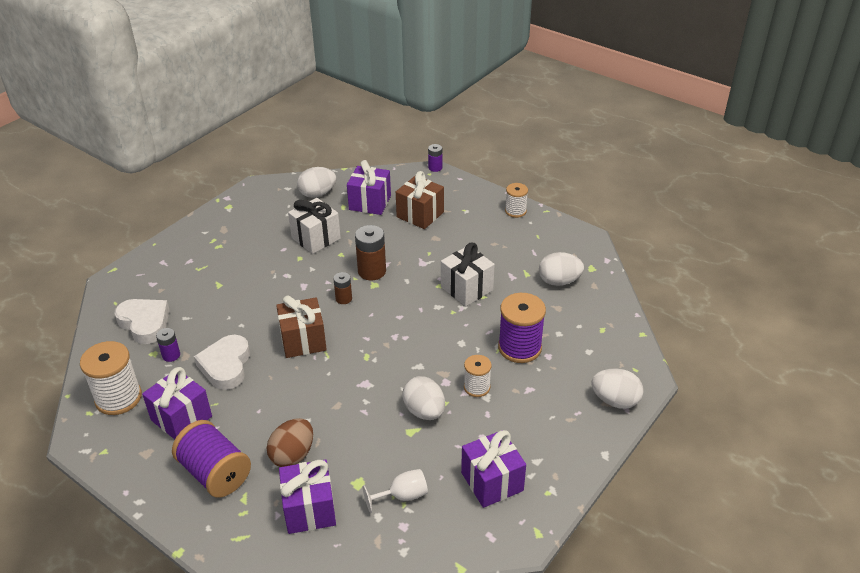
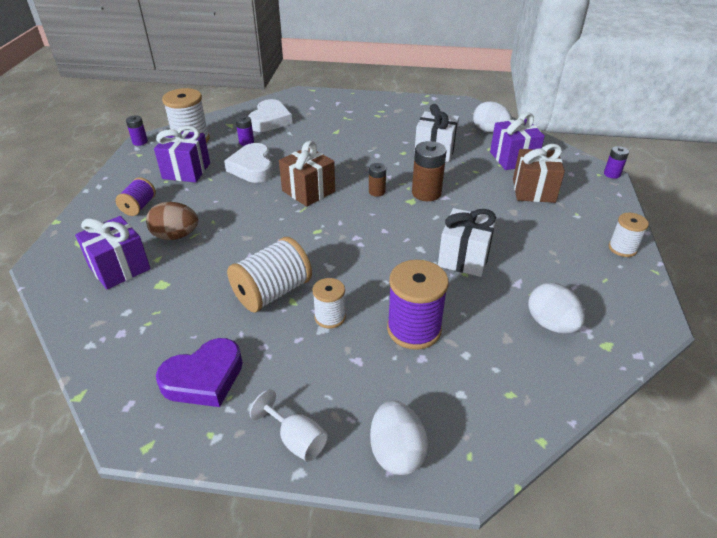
camera: 60 degrees right, 0 degrees up
(75, 444) = (140, 142): none -> purple battery
(215, 473) = (139, 206): purple spool -> purple spool, size x0.59
(226, 366) = (252, 168): white heart -> white heart turned 75 degrees counterclockwise
(402, 496) = (157, 318): white goblet -> white goblet (296, 439)
(424, 411) = (272, 292): white egg -> white spool
(492, 481) = (204, 378): purple gift -> purple heart

